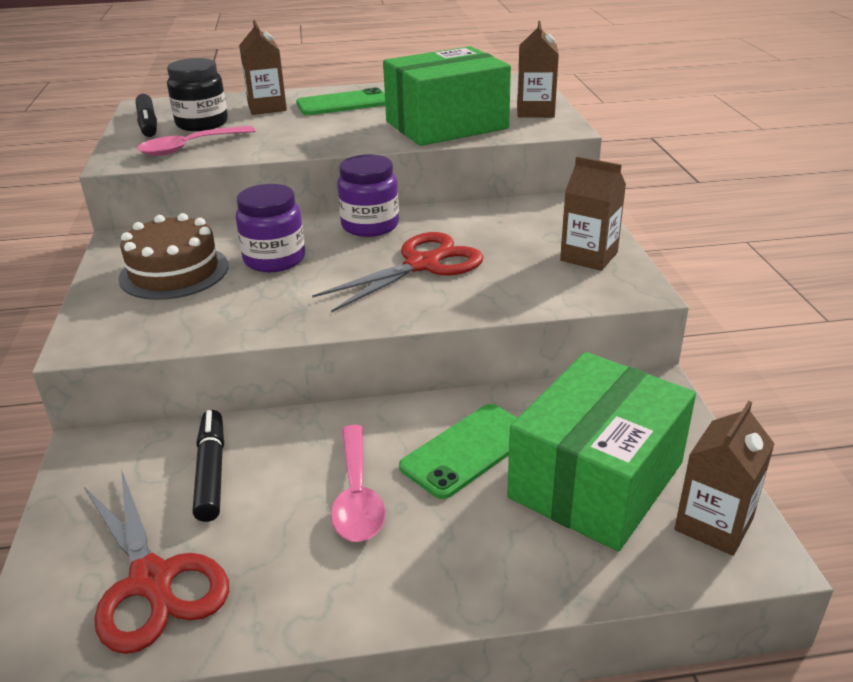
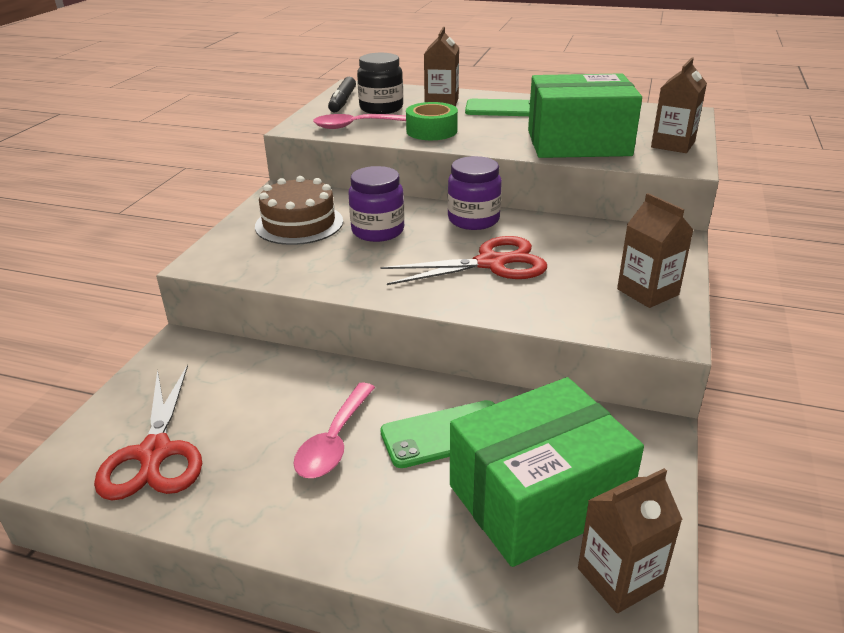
camera: 25 degrees right, 0 degrees up
(211, 472) = (246, 387): black marker -> none
(282, 138) = (431, 131): none -> green tape

